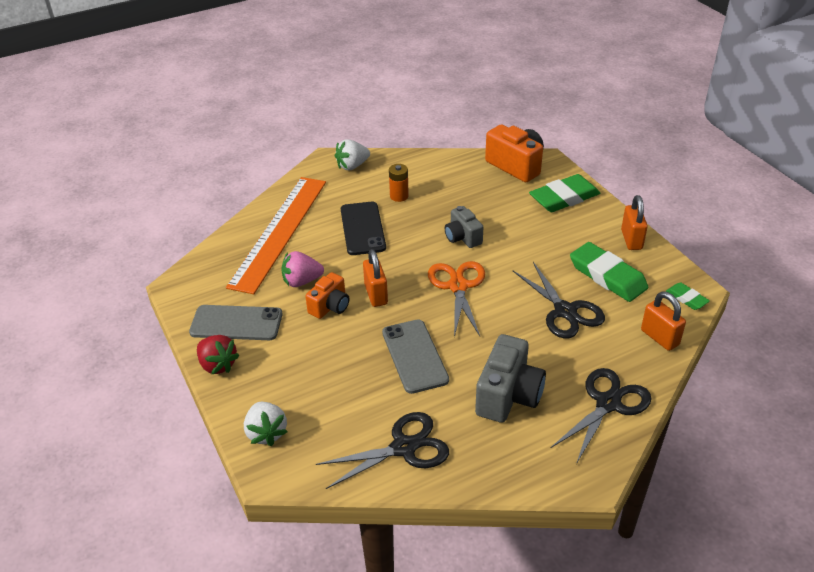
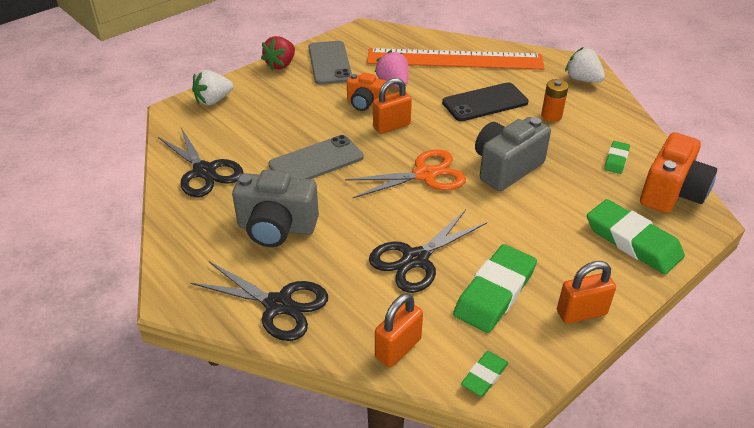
camera: 75 degrees right, 0 degrees up
(462, 237) = (506, 168): grey camera -> grey camera, size x1.61
(470, 179) = (616, 160): none -> green eraser

